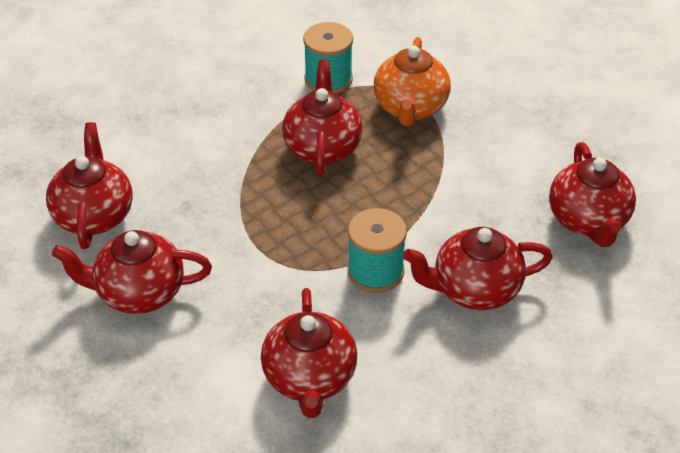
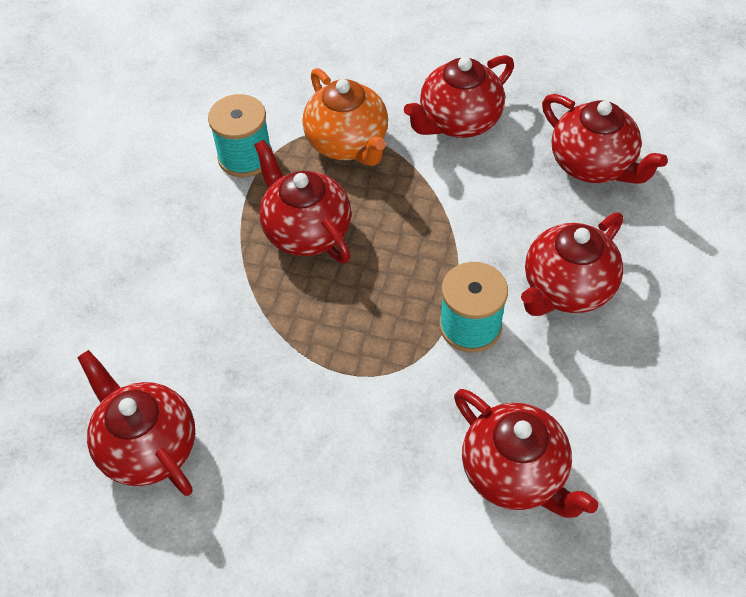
camera: 35 degrees left, 10 degrees up
(139, 293) = (275, 499): red teapot -> red teapot (459, 121)

